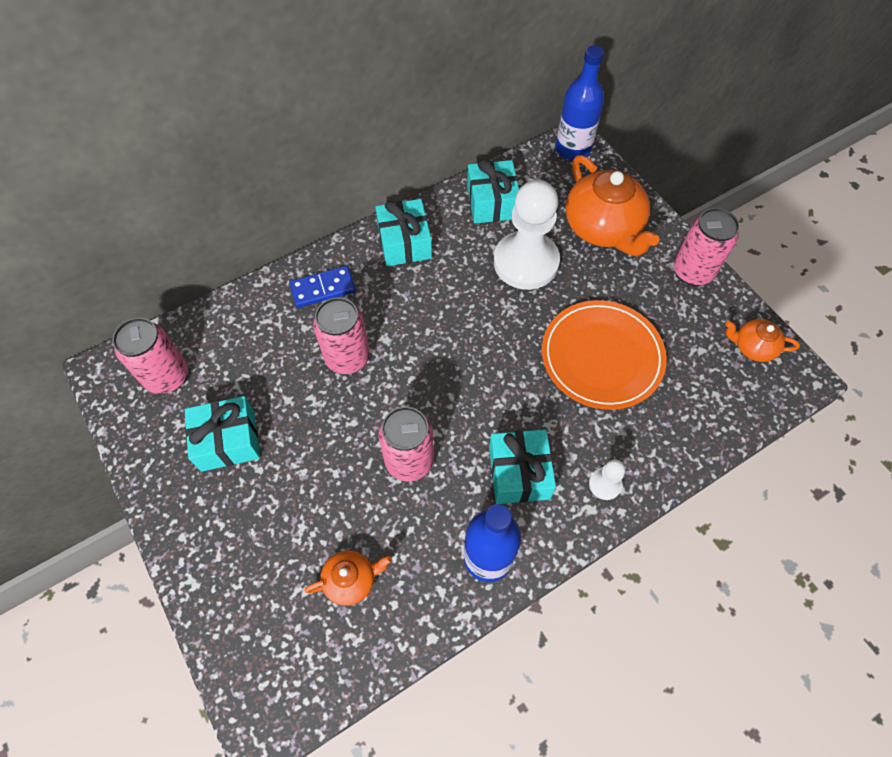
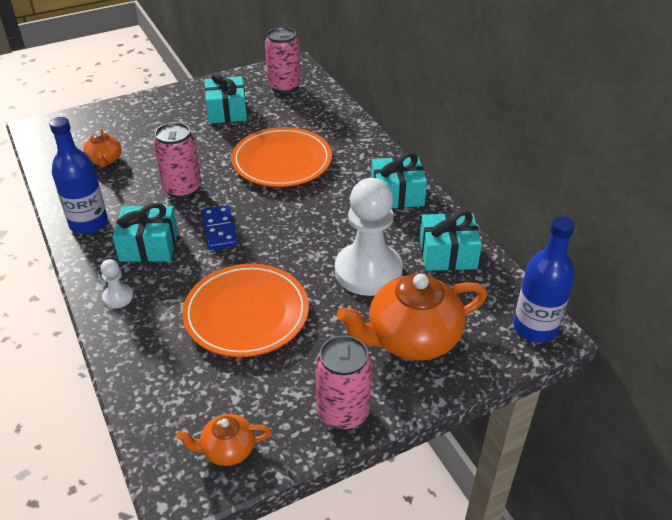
camera: 95 degrees right, 20 degrees down
(323, 288) = (351, 150): blue domino -> blue domino (219, 230)
(347, 357) = (282, 161): pink can -> orange plate
(753, 347) = (227, 449): orange teapot -> orange teapot turned 120 degrees counterclockwise

